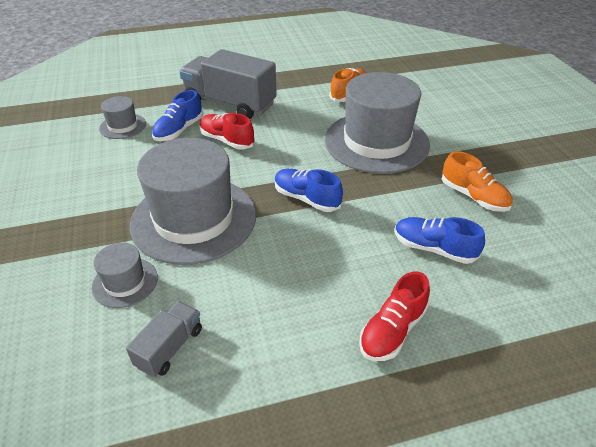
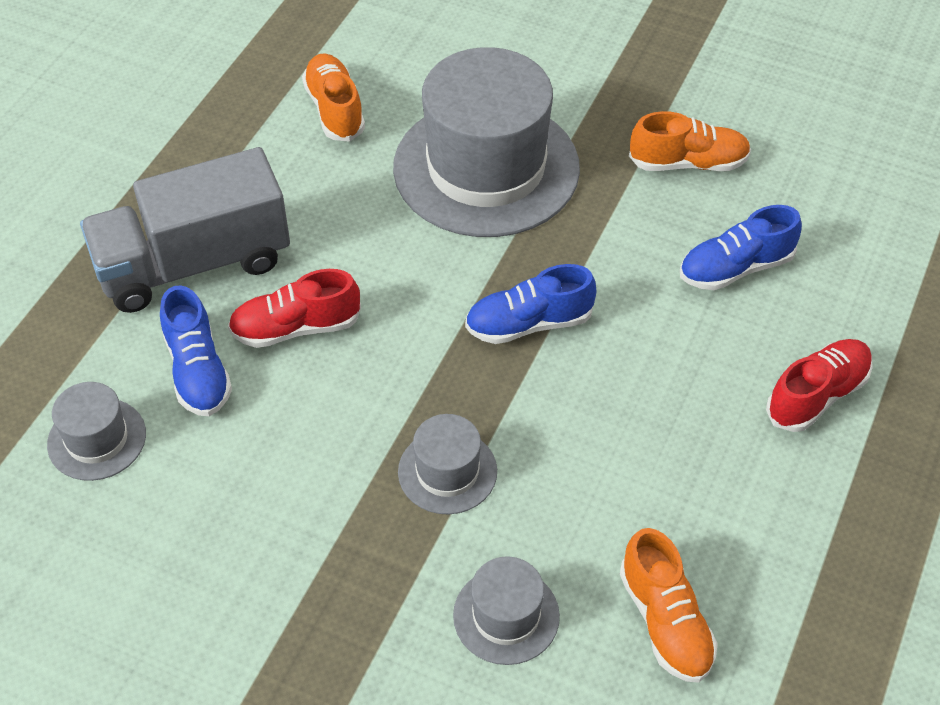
camera: 50 degrees left, 10 degrees up
(170, 347) = (665, 621): grey truck -> orange shoe
(194, 219) = (447, 471): grey hat -> grey hat, size x0.45
(392, 330) = (817, 395): red shoe -> red shoe turned 120 degrees counterclockwise

